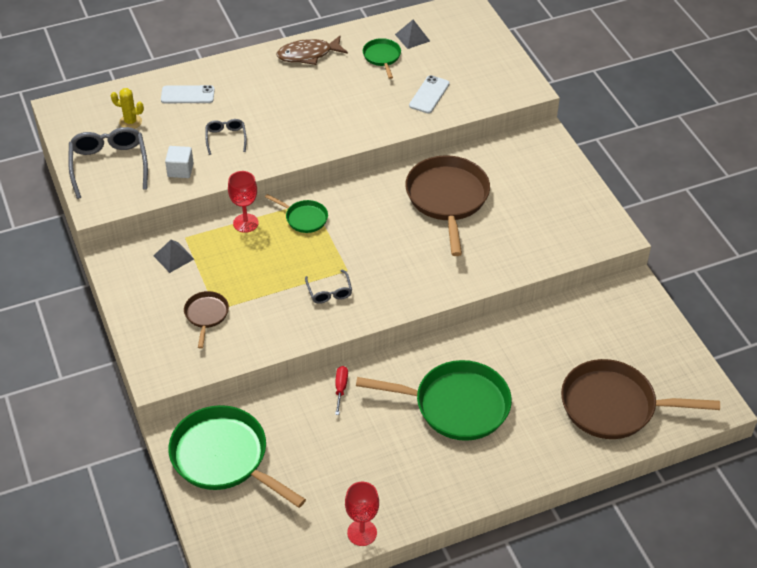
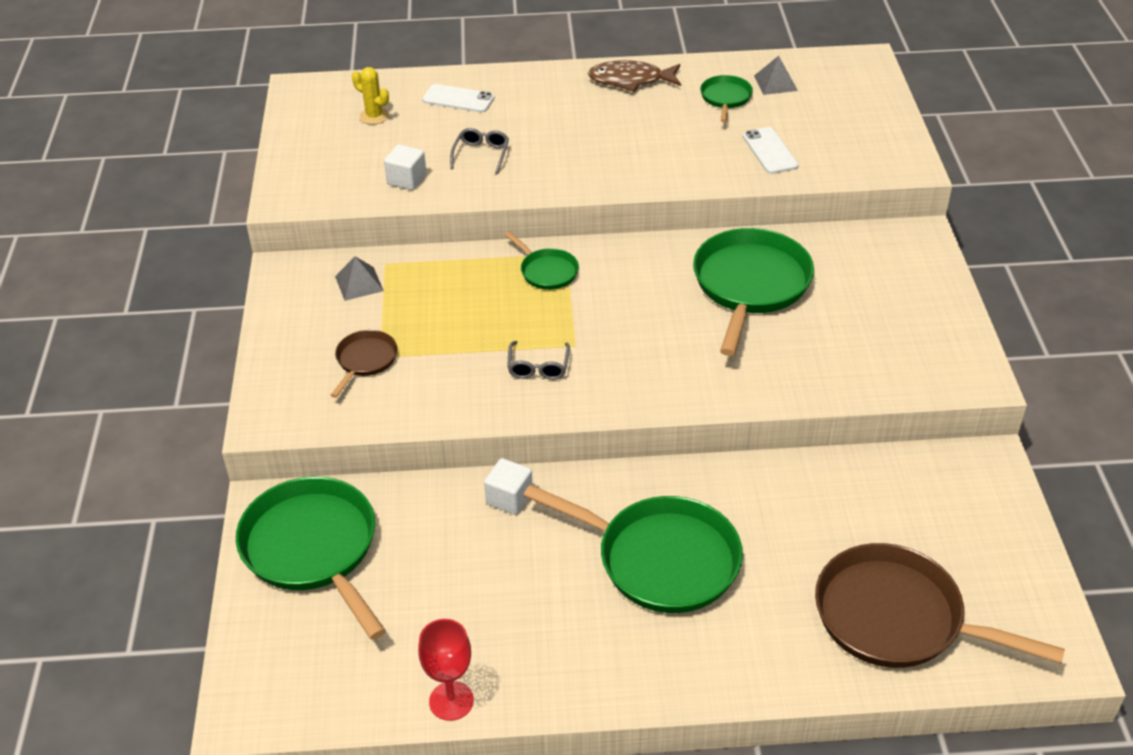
camera: 20 degrees right, 5 degrees down
(109, 165) = (323, 159): grey glasses -> none
(245, 223) = (469, 262): red goblet -> none
(340, 388) = (509, 498): red screwdriver -> white cube
(429, 95) = (769, 151): white phone -> white phone turned 60 degrees counterclockwise
(447, 199) = (750, 285): brown pan -> green pan

